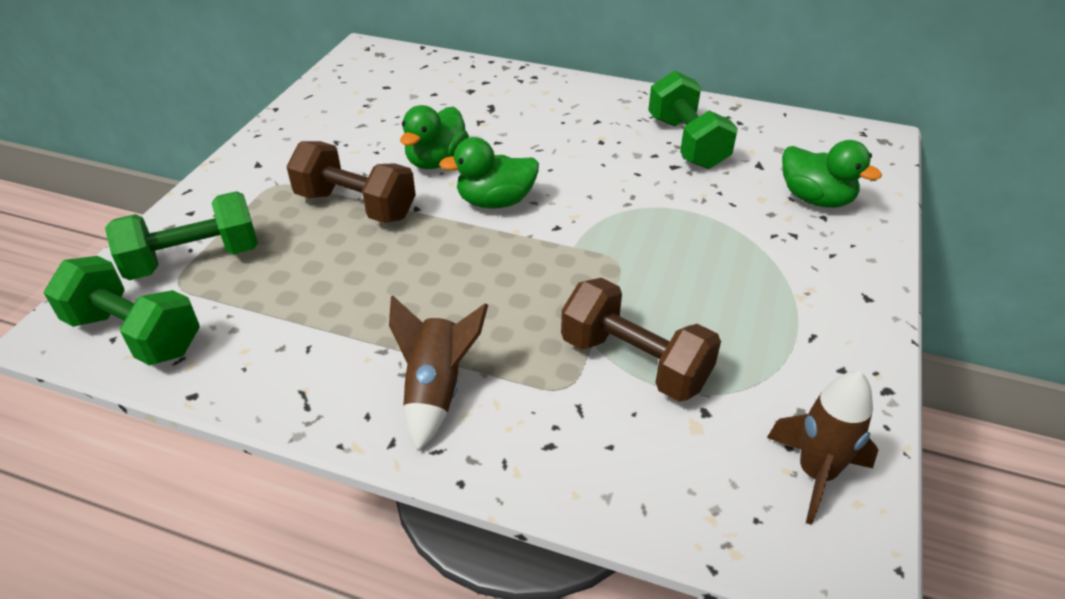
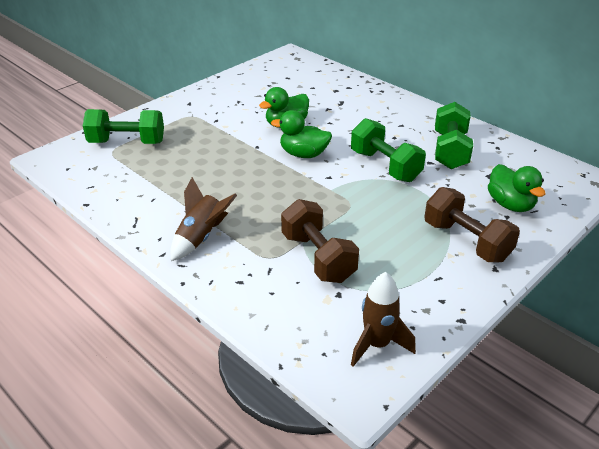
camera: 25 degrees right, 5 degrees down
(135, 334) = (78, 169): green dumbbell -> green dumbbell (385, 166)
(356, 205) = (225, 137): brown dumbbell -> brown dumbbell (466, 241)

